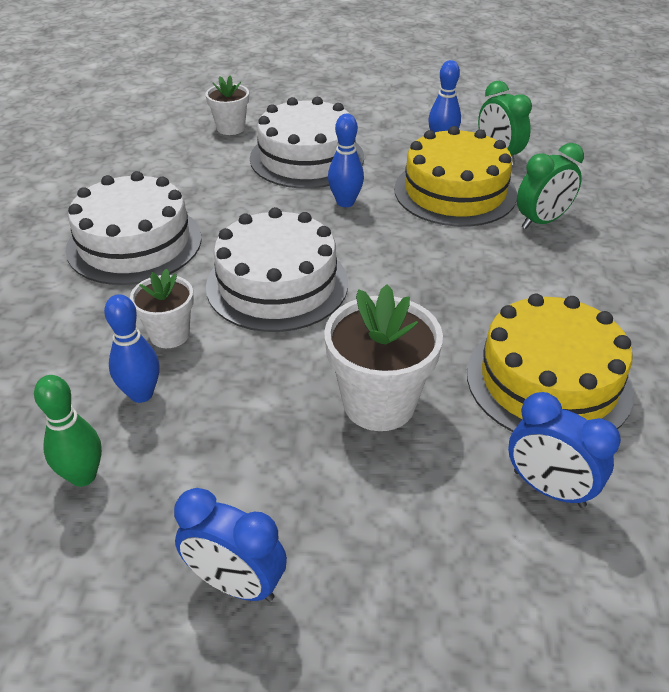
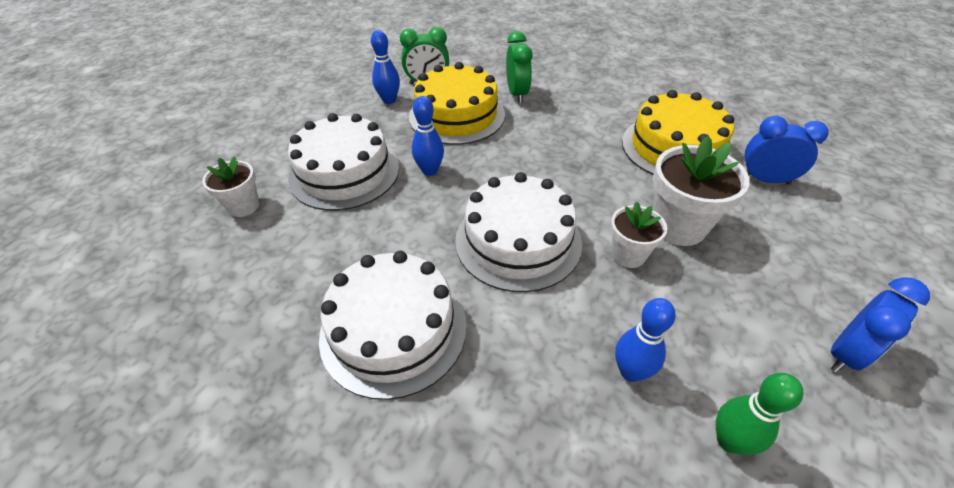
camera: 65 degrees left, 5 degrees up
(169, 334) = (555, 332): white flower pot -> white flower pot (628, 255)
(548, 488) = (765, 180): blue clock -> blue clock turned 135 degrees counterclockwise

